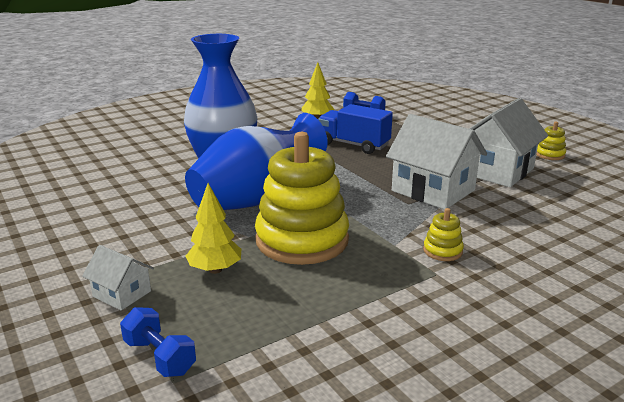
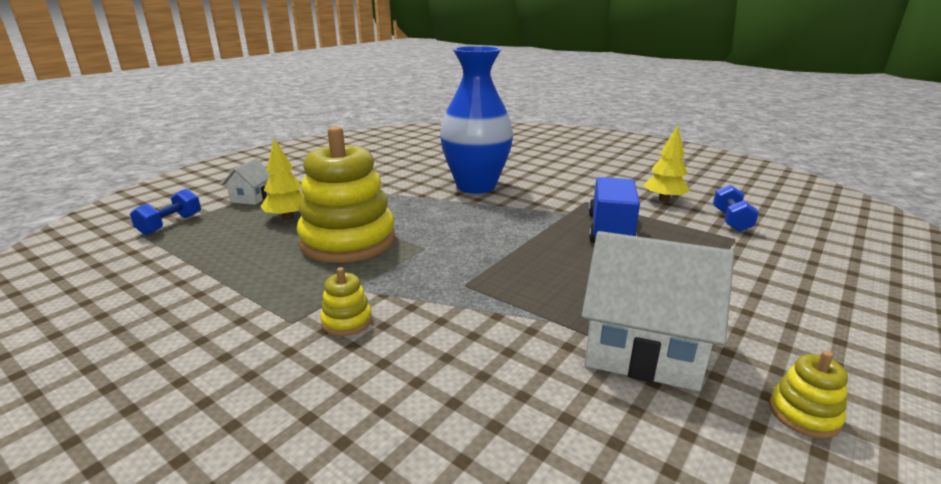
camera: 70 degrees right, 0 degrees up
(255, 199) = (423, 208): blue vase -> none
(433, 190) = (516, 298): white house -> none

